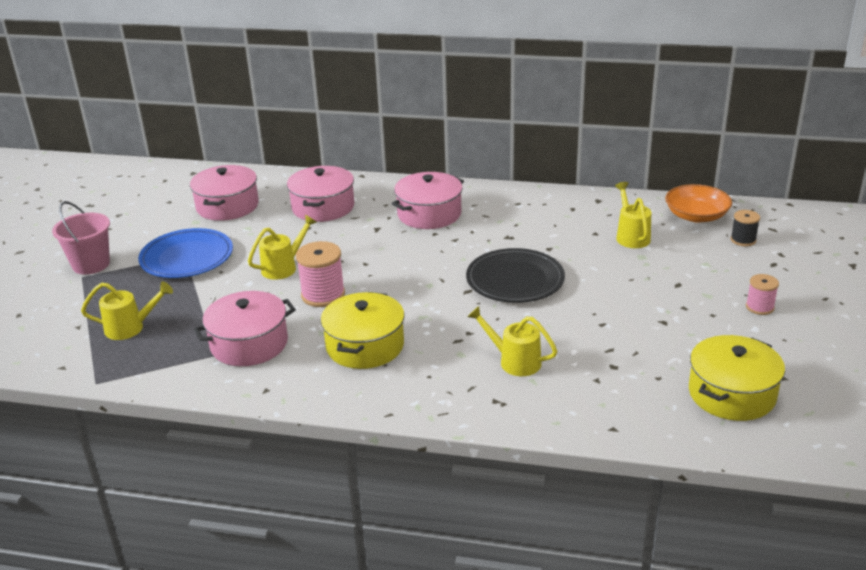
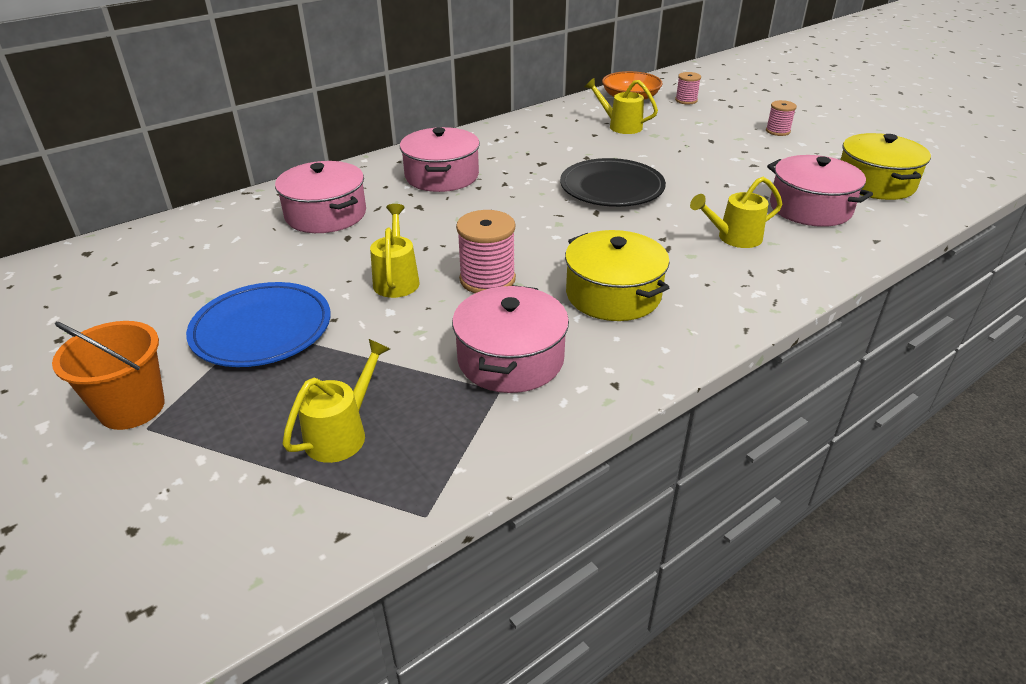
camera: 50 degrees left, 5 degrees up
(91, 264) = (132, 408): pink bucket -> orange bucket
(227, 206) = (208, 261): pink pot -> pink pot (810, 208)
(743, 240) = (686, 100): black spool -> pink spool

